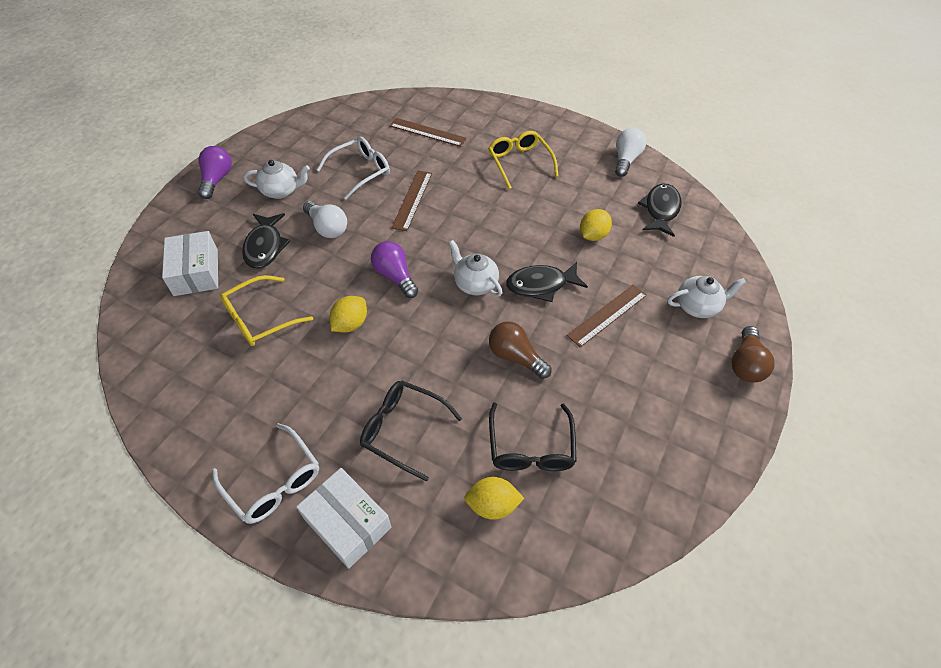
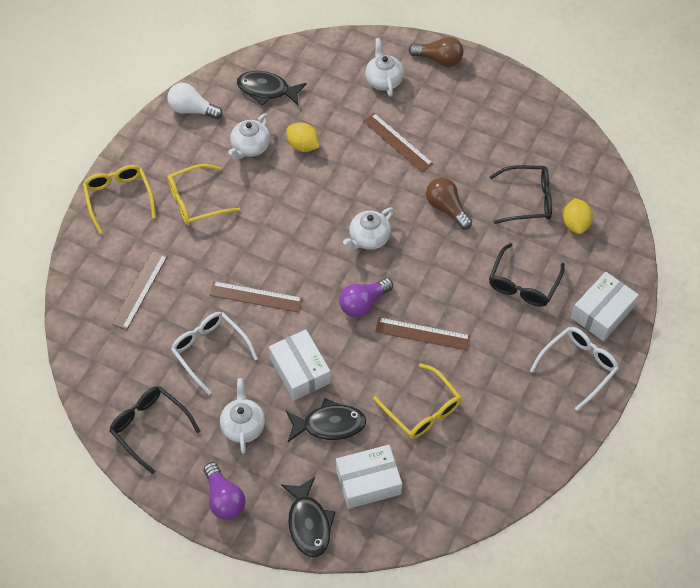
camera: 90 degrees left, 5 degrees up
(217, 180) = (224, 498): purple light bulb -> purple light bulb turned 120 degrees counterclockwise
(295, 140) = (150, 428): none -> black glasses
(327, 228) = (300, 371): white light bulb -> white box
(350, 324) = (422, 333): yellow lemon -> brown ruler
(515, 357) = (446, 208): brown light bulb -> brown light bulb turned 105 degrees clockwise
(521, 119) = (119, 198): none -> yellow glasses
(541, 285) = (367, 188): black fish -> black fish (309, 523)
(585, 197) = (250, 147): none -> white teapot

